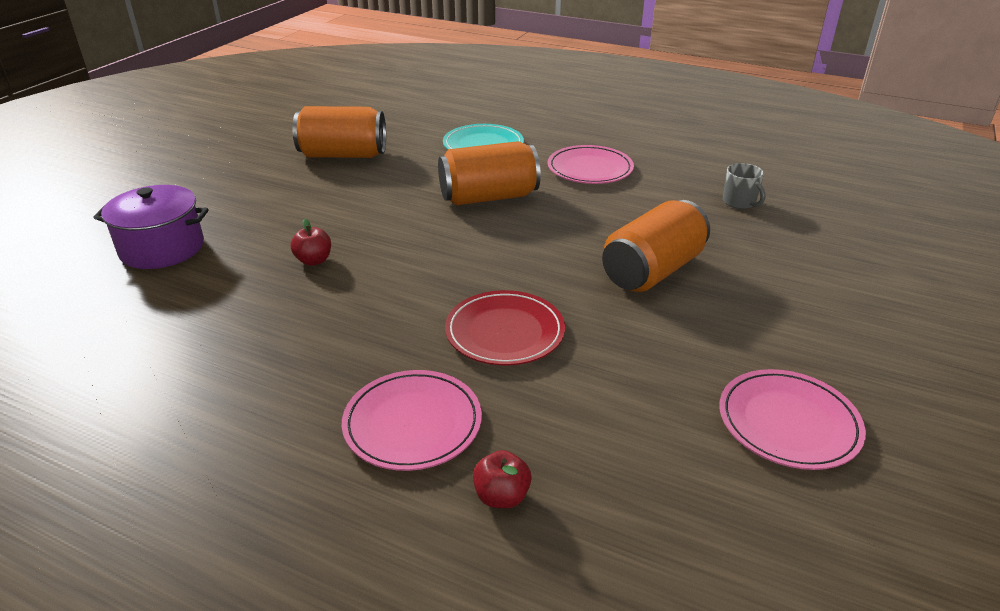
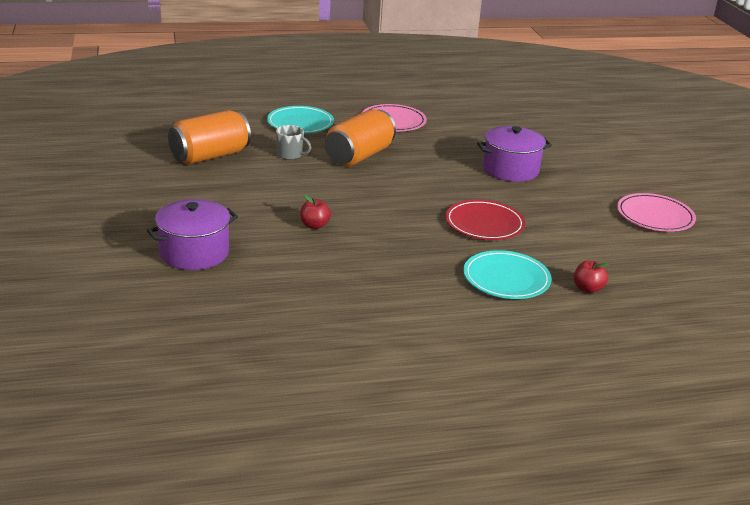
camera: 40 degrees left, 5 degrees down
(412, 423) = (506, 279): pink plate -> turquoise plate
(652, 271) = (510, 169): orange can -> purple pot
(739, 202) = (503, 119): grey mug -> grey mug (290, 155)

